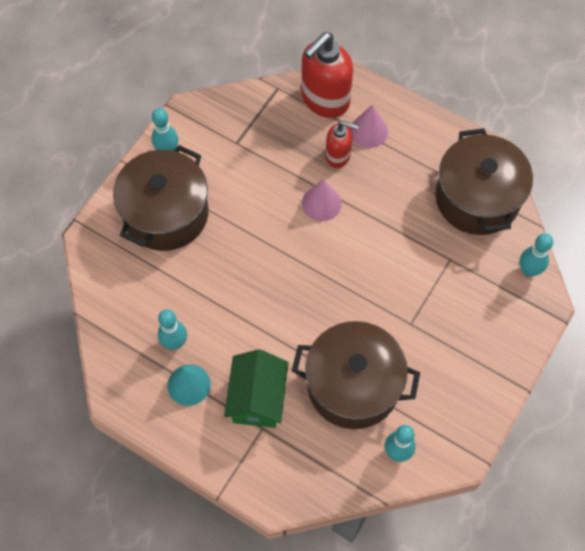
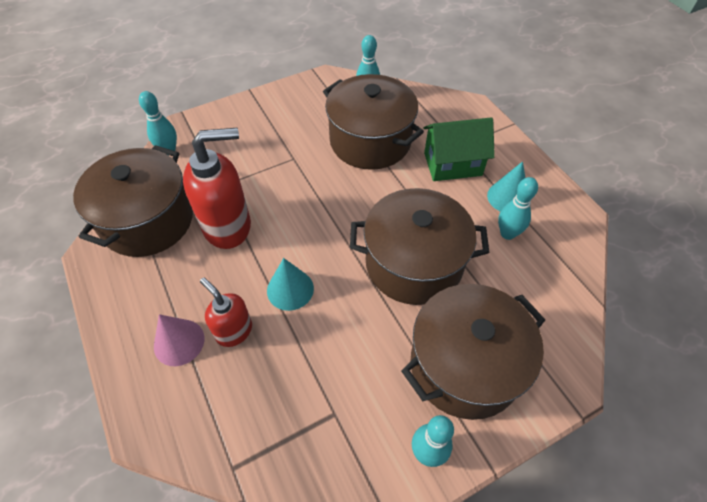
camera: 150 degrees left, 10 degrees down
(240, 272) = (413, 263): none -> brown pot
(257, 398) = (452, 164): green house -> green house turned 45 degrees clockwise
(321, 203) = (290, 289): pink cone -> turquoise cone
(324, 100) = (191, 412): red soap dispenser -> red soap dispenser (228, 226)

